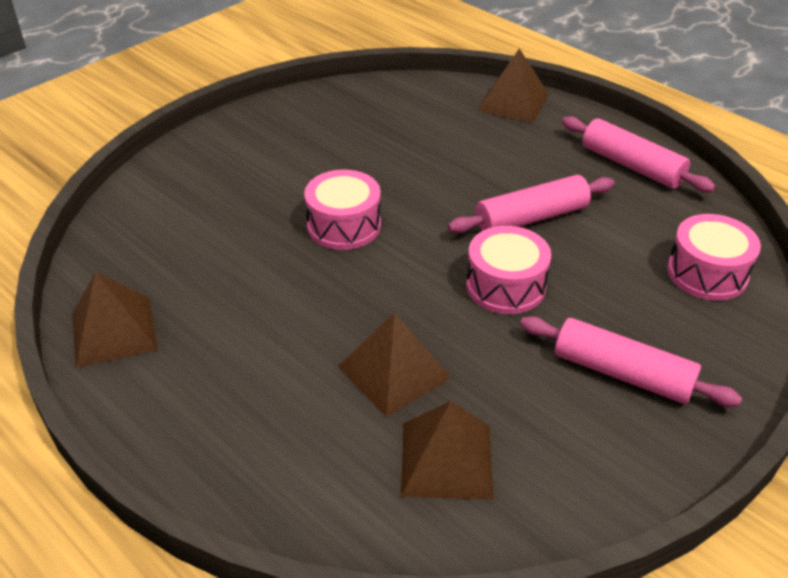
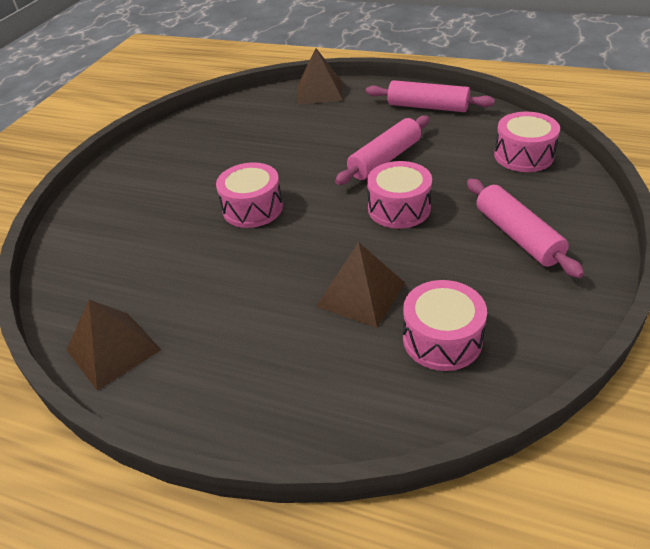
camera: 20 degrees left, 0 degrees up
(447, 460) = (442, 339): brown pyramid -> pink drum
(622, 373) = (517, 236): pink rolling pin -> pink rolling pin turned 60 degrees clockwise

